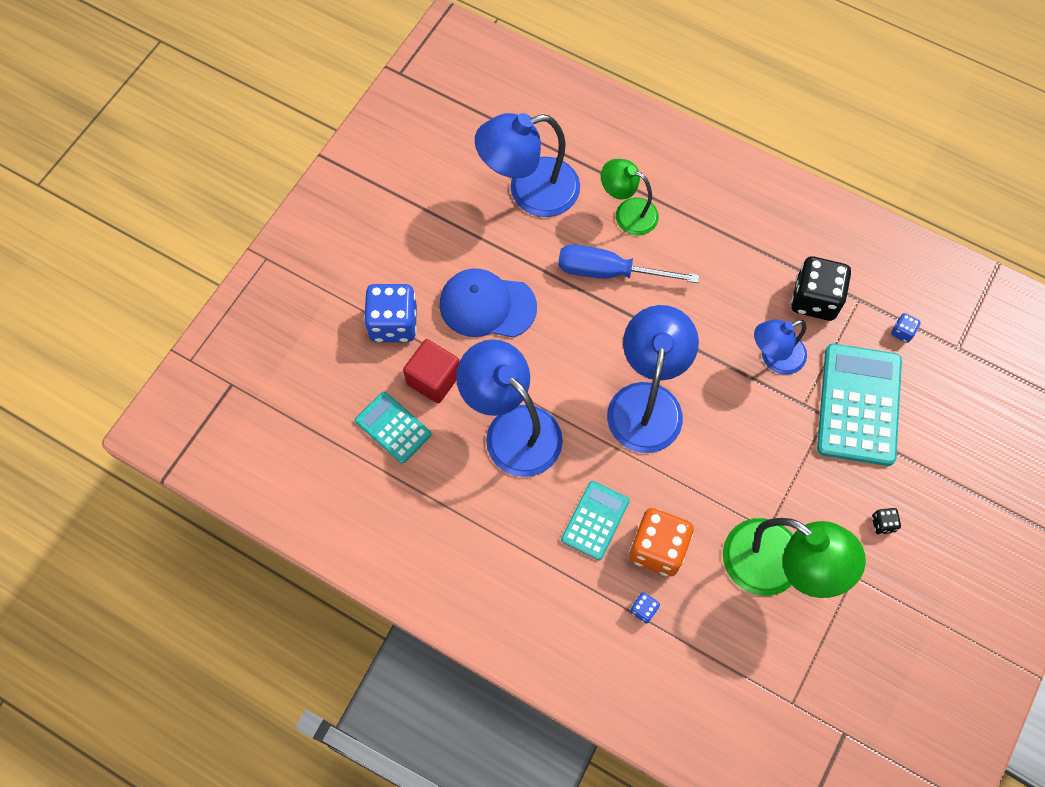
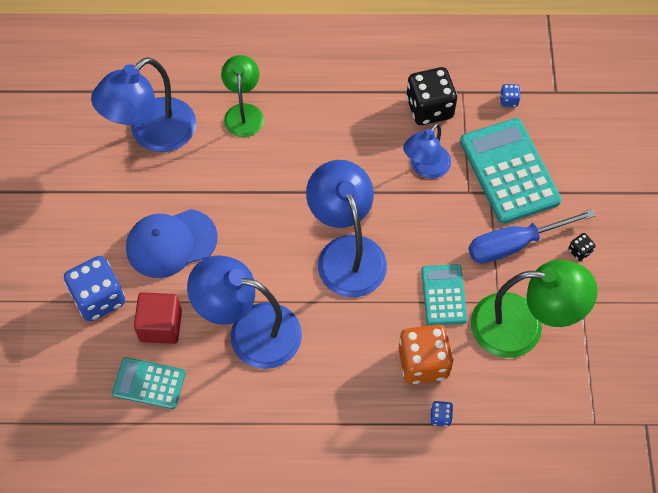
camera: 30 degrees left, 5 degrees down
(595, 520) = (361, 368): turquoise calculator -> turquoise calculator (443, 295)
(609, 272) = (256, 166): blue screwdriver -> blue screwdriver (514, 244)
(627, 212) = (243, 112): green lamp -> green lamp turned 90 degrees clockwise

